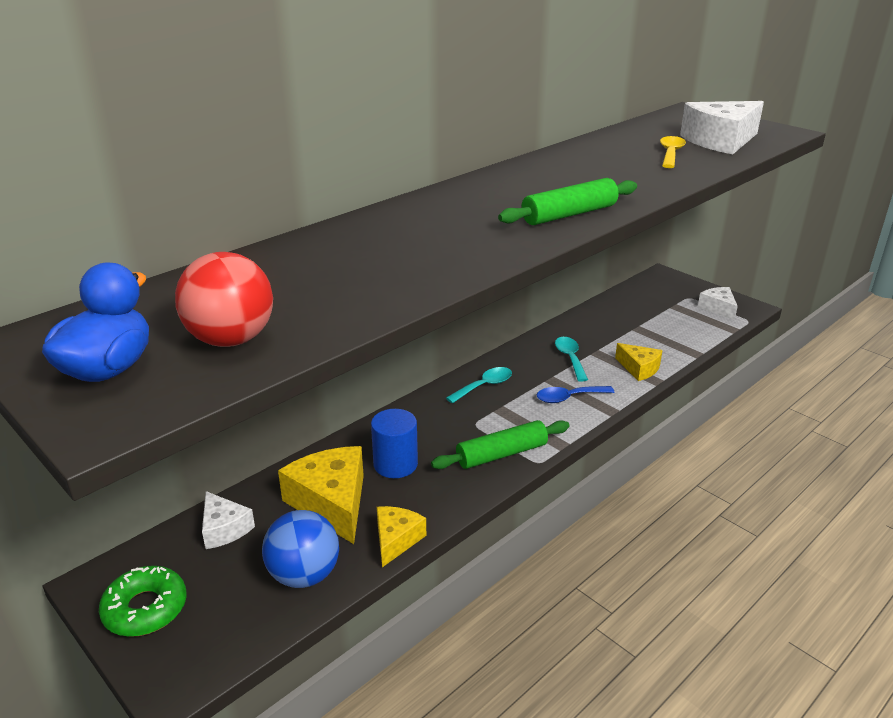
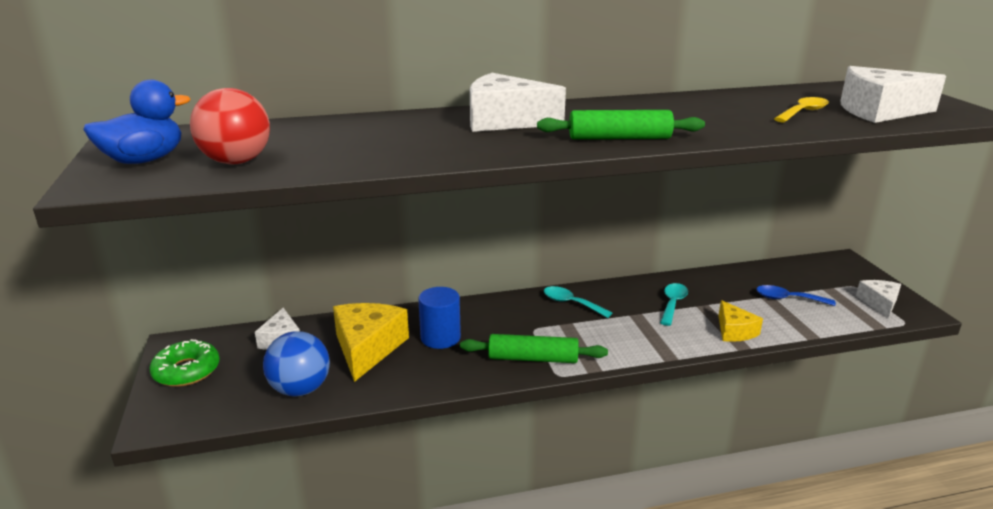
camera: 30 degrees right, 5 degrees down
(396, 540) = (387, 390): yellow cheese -> none
(439, 217) = (505, 121): none -> white cheese
(484, 386) = (571, 303): turquoise spoon -> turquoise spoon turned 135 degrees counterclockwise
(568, 398) = (638, 334): blue spoon -> blue spoon (788, 299)

